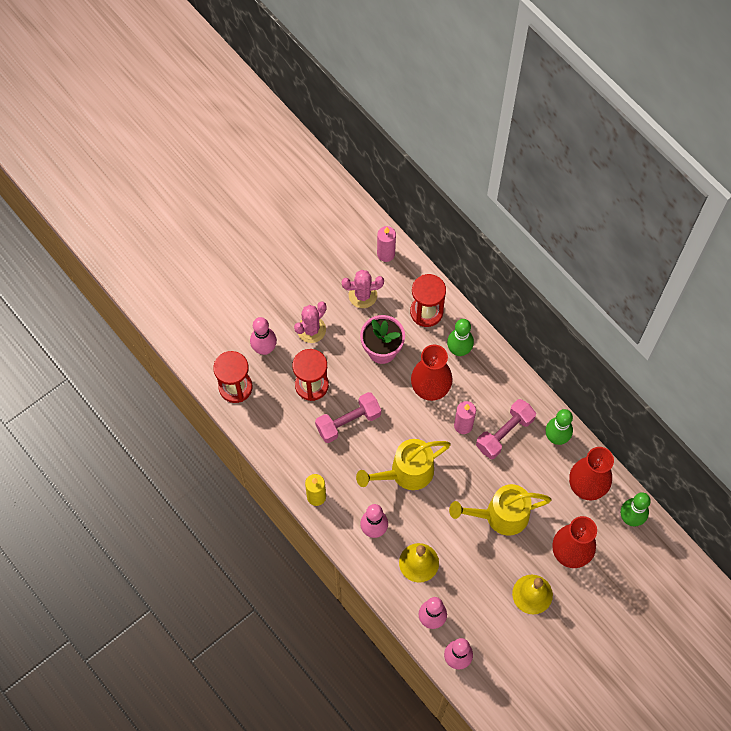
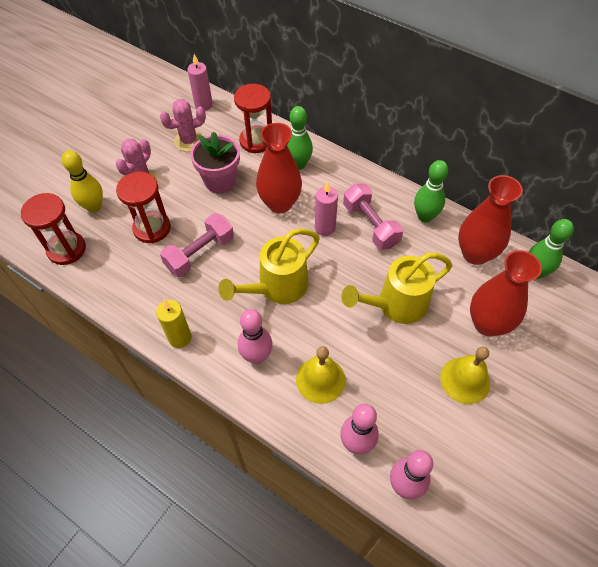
camera: 15 degrees left, 10 degrees down
(264, 348) = (94, 207): pink bowling pin -> yellow bowling pin
(504, 433) = (370, 225): pink dumbbell -> pink dumbbell turned 60 degrees counterclockwise

